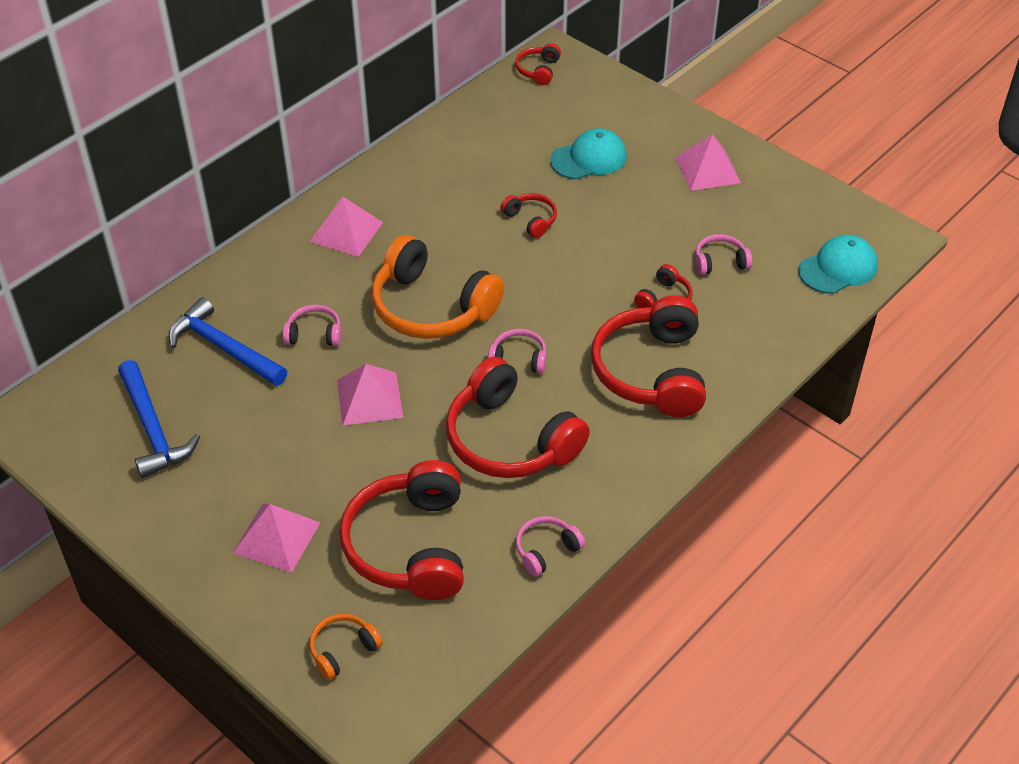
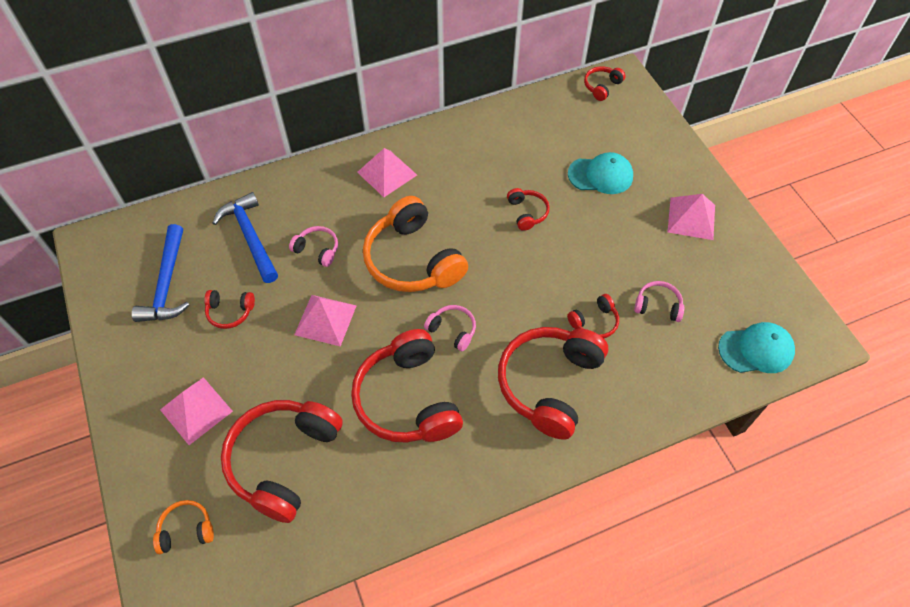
camera: 25 degrees right, 10 degrees up
(251, 430) = (230, 312): none -> red headphones
(546, 550) = (380, 512): pink headphones -> none

